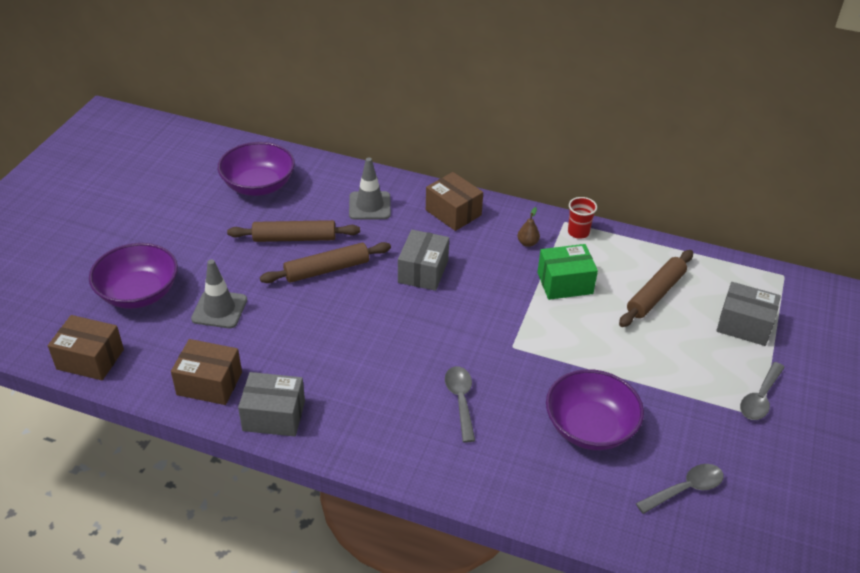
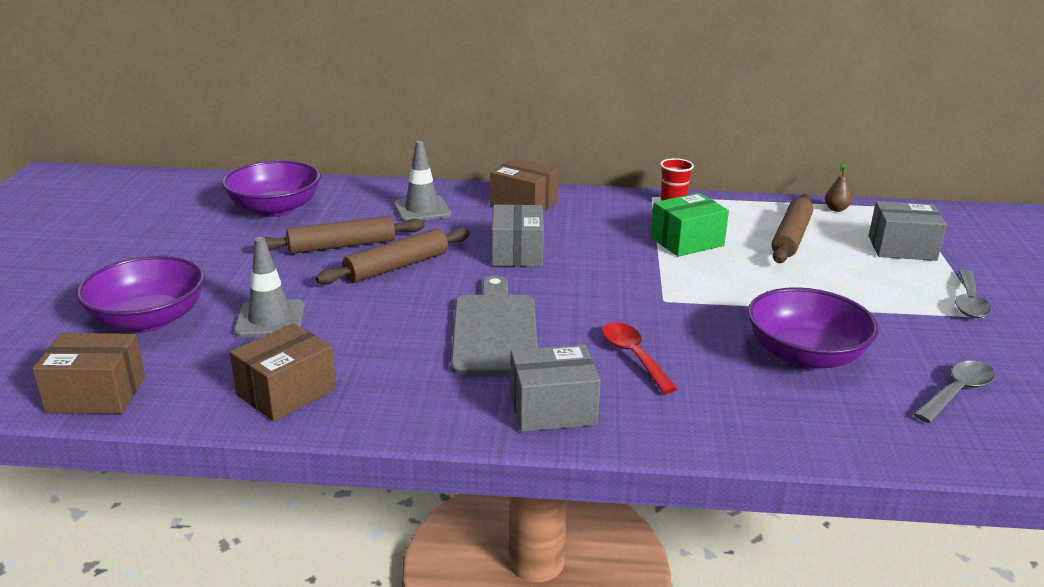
camera: 15 degrees left, 15 degrees down
(209, 383) = (286, 392): brown box -> brown box turned 45 degrees counterclockwise
(274, 416) = (394, 410): grey box -> grey box (553, 409)
(371, 353) = (495, 331): none -> grey cutting board
(460, 400) = (633, 356): grey spoon -> red spoon
(527, 243) = (623, 216): brown pear -> brown pear (836, 209)

